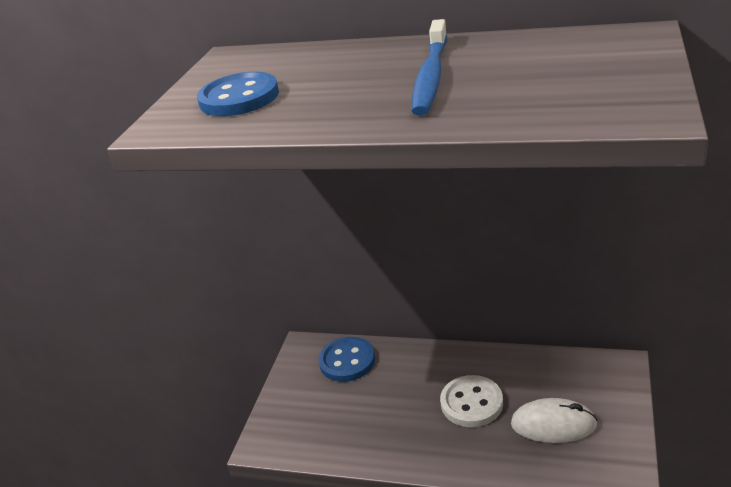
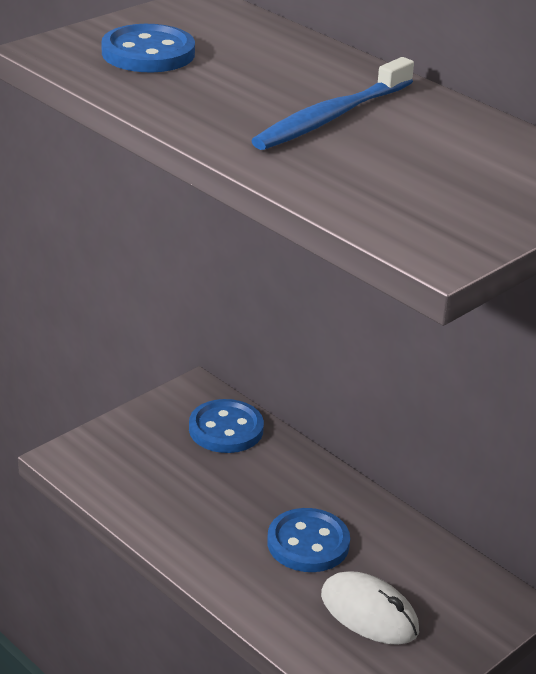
camera: 25 degrees right, 0 degrees up
(471, 403) = (308, 543): white button -> blue button

